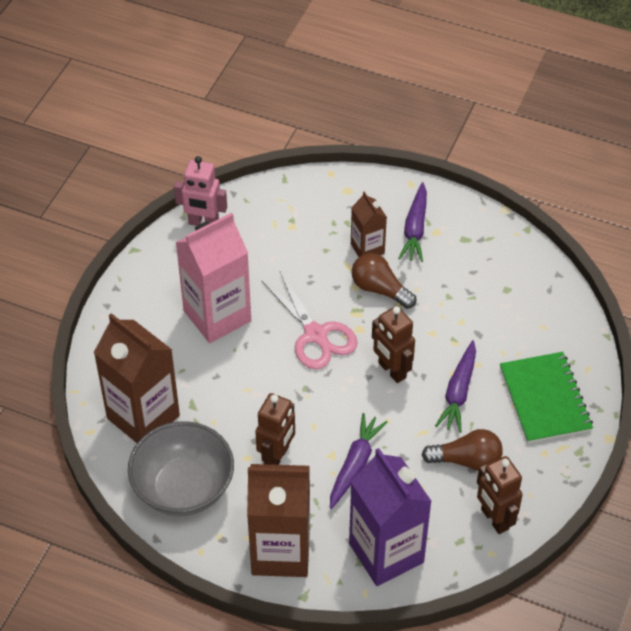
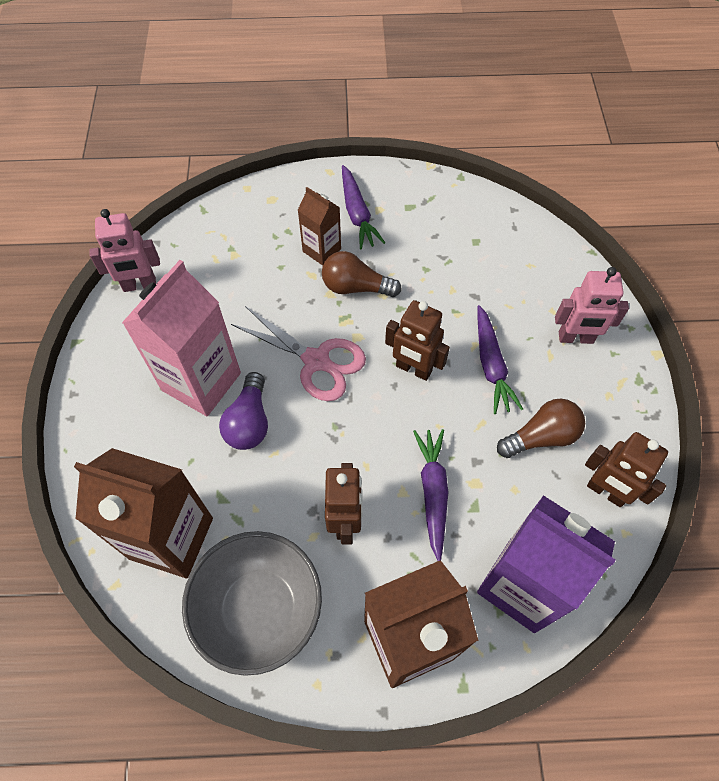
camera: 25 degrees left, 10 degrees up
(240, 359) = (249, 422): none -> purple light bulb
(545, 399) = (575, 338): green notebook -> pink robot

